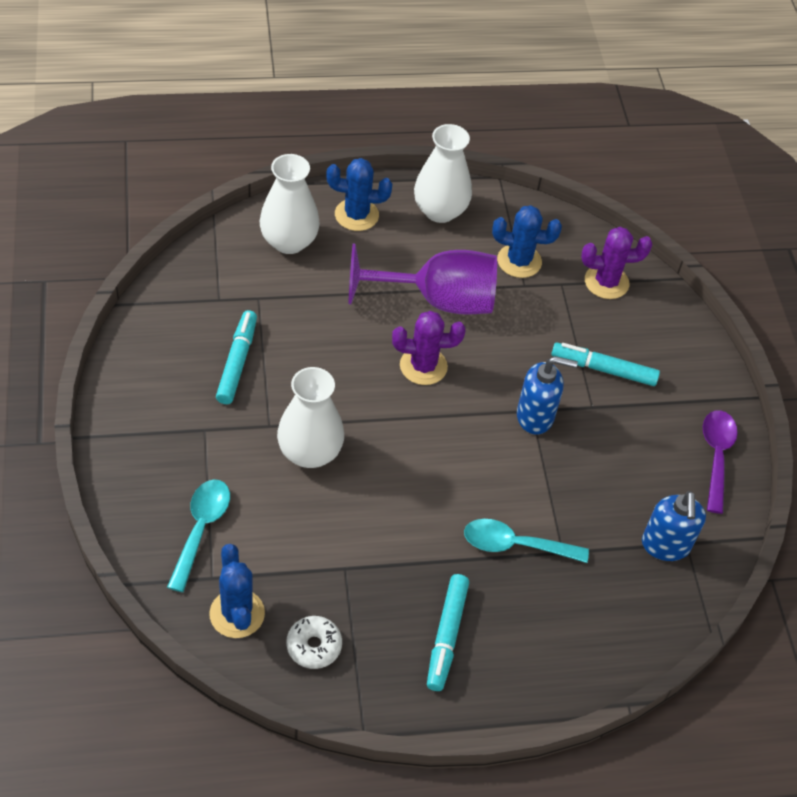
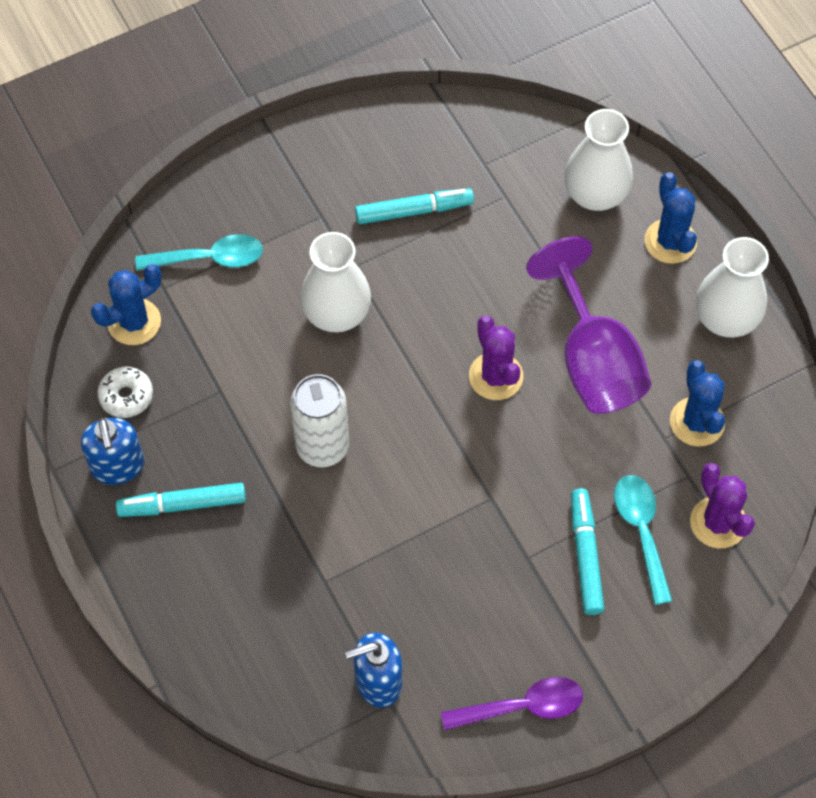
camera: 75 degrees right, 10 degrees up
(435, 509) = (322, 447): none -> white can
(515, 545) = (312, 534): turquoise spoon -> turquoise spoon (641, 532)
(535, 416) = (484, 505): blue soap dispenser -> blue soap dispenser (117, 466)

